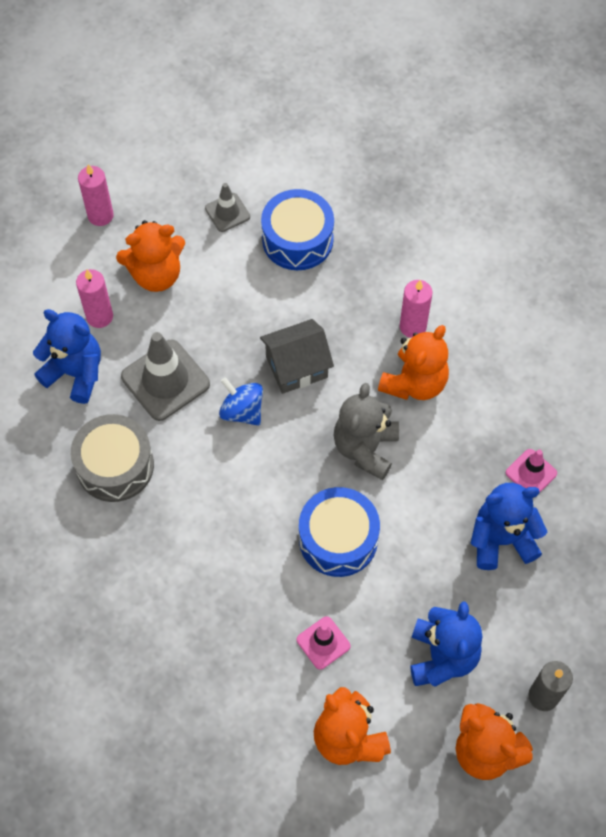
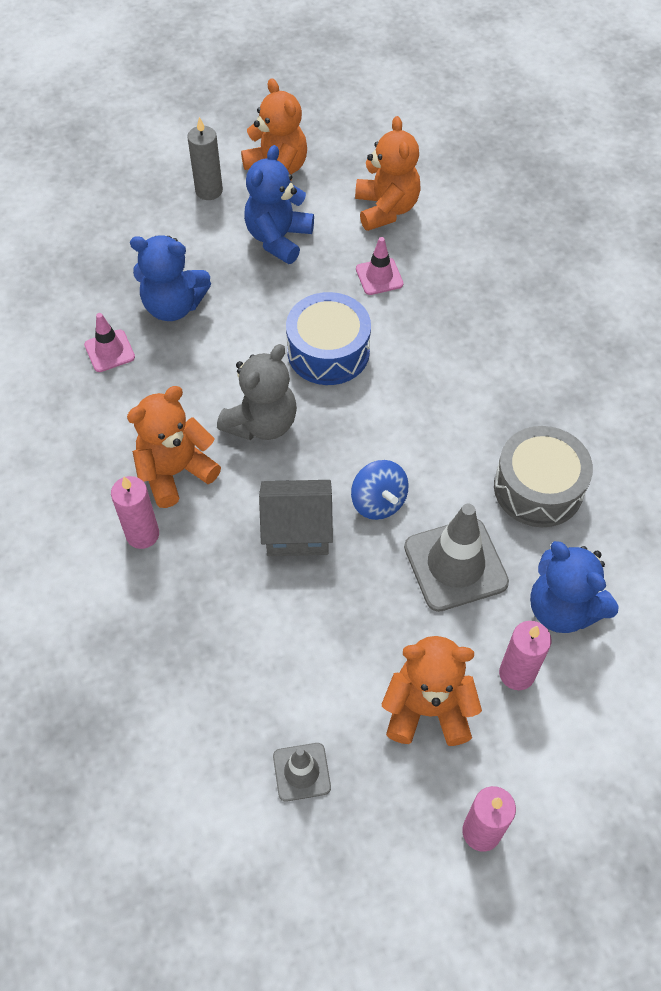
camera: 160 degrees left, 5 degrees down
(297, 239) = (225, 696): blue drum -> none

